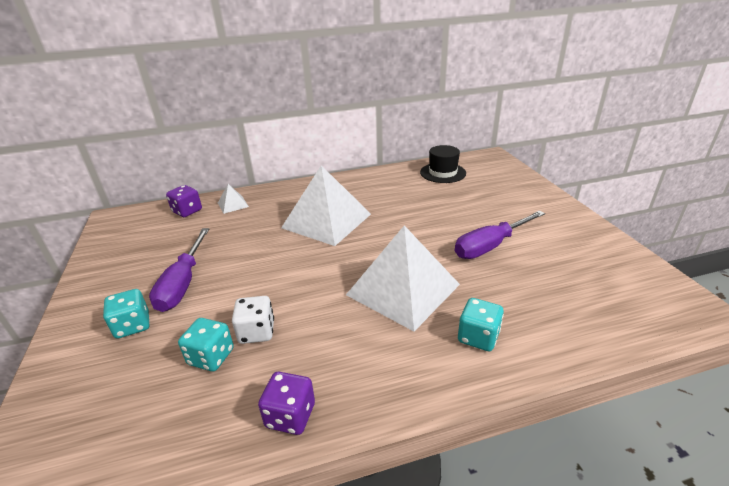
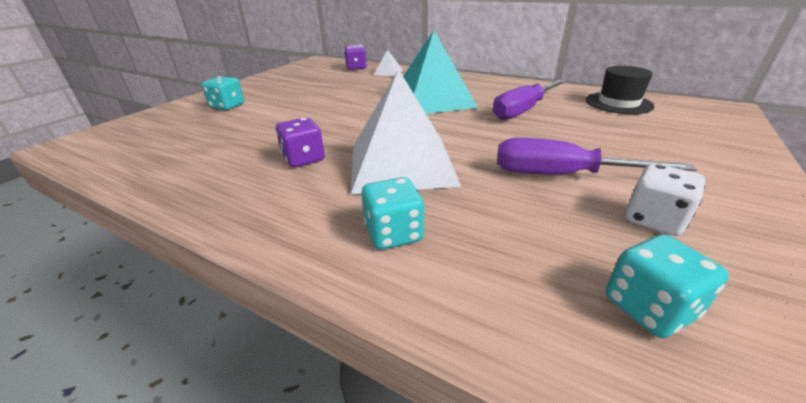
camera: 45 degrees right, 0 degrees up
(183, 283) = (284, 98): purple screwdriver -> purple screwdriver (523, 110)
(211, 357) = (222, 137): turquoise dice -> turquoise dice (648, 307)
(257, 332) = (264, 137): white dice -> white dice (653, 219)
(290, 416) = (186, 188): purple dice -> purple dice (304, 159)
(327, 220) = (432, 100): white pyramid -> turquoise pyramid

